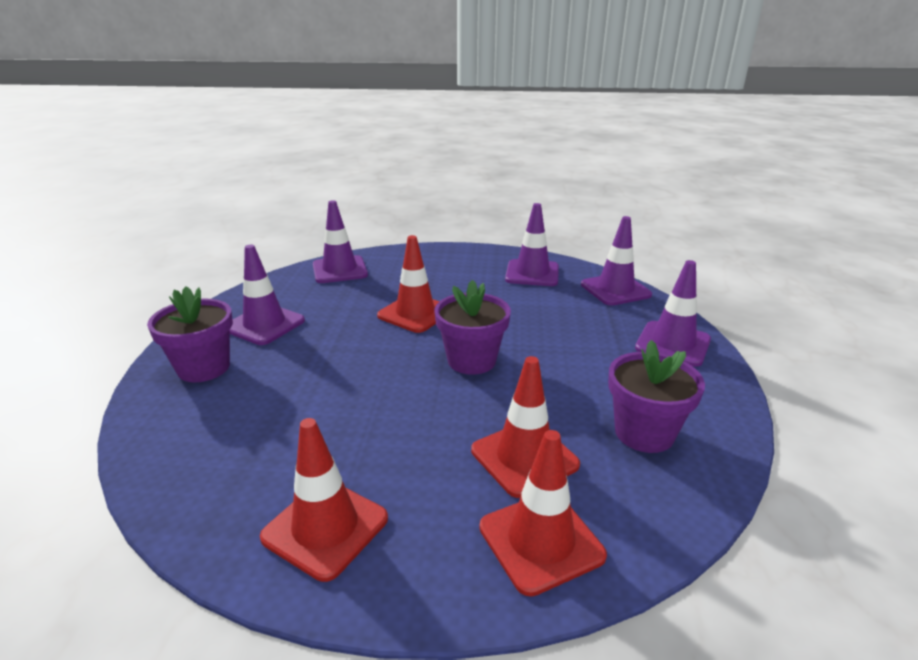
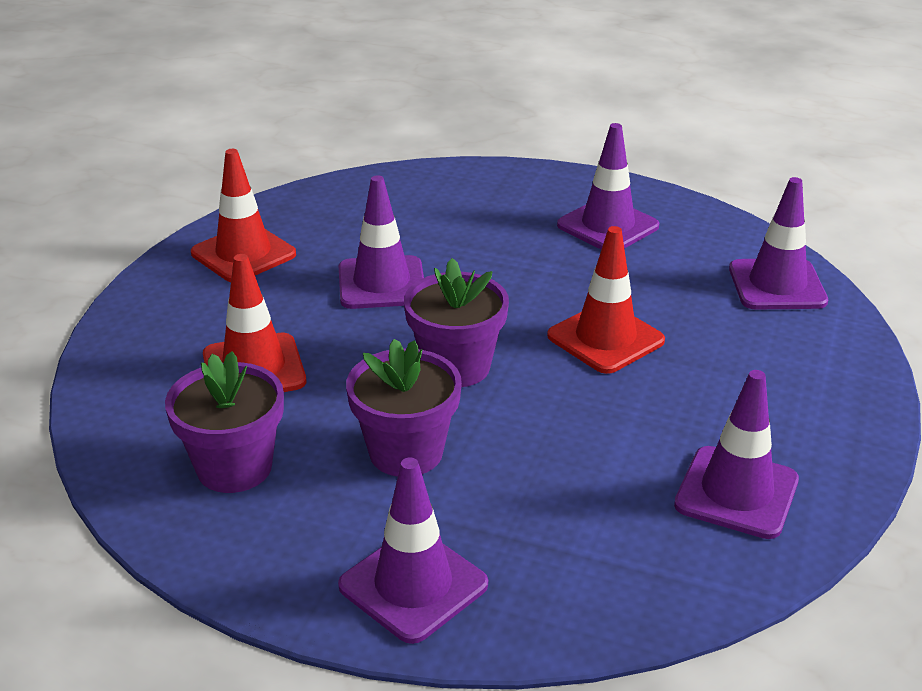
camera: 105 degrees right, 5 degrees up
(204, 368) = (519, 194): purple flower pot -> purple flower pot (406, 452)
(541, 541) = (148, 354): red traffic cone -> none
(615, 290) = (638, 589): purple traffic cone -> purple traffic cone (381, 283)

